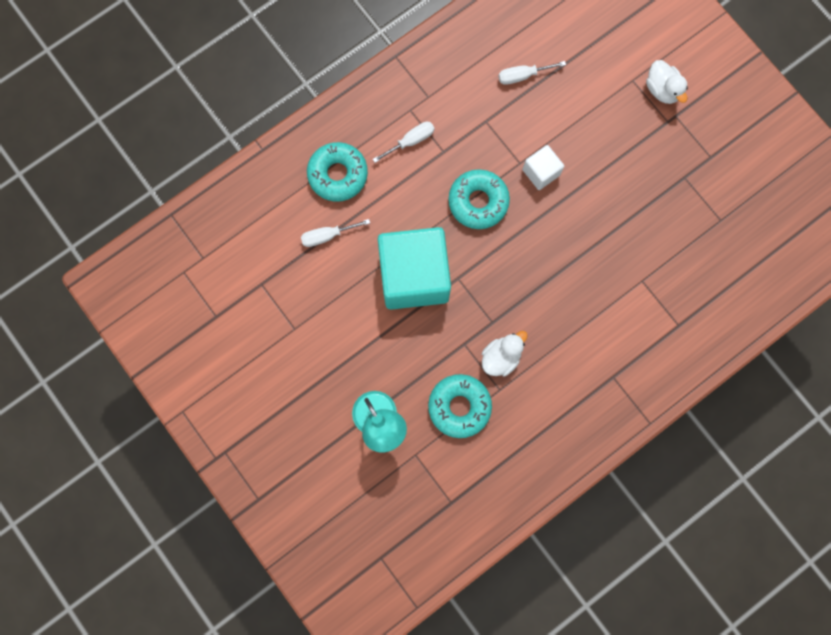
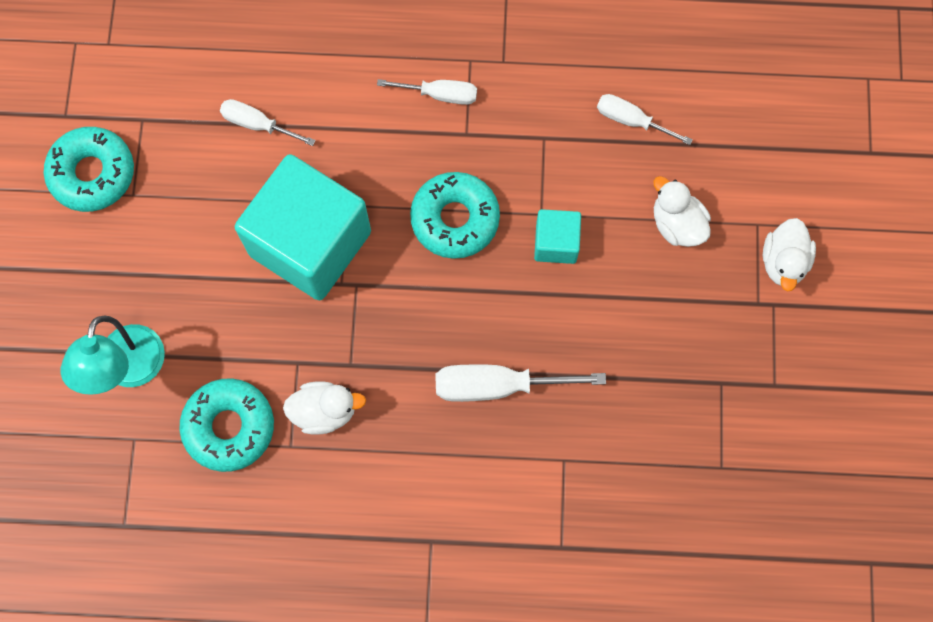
camera: 40 degrees right, 5 degrees down
(338, 174) = (328, 68): turquoise donut -> turquoise donut (92, 174)
(541, 172) = (556, 243): white cube -> turquoise cube
(576, 270) = (497, 386): none -> white screwdriver
(593, 113) = (677, 224): none -> white duck

